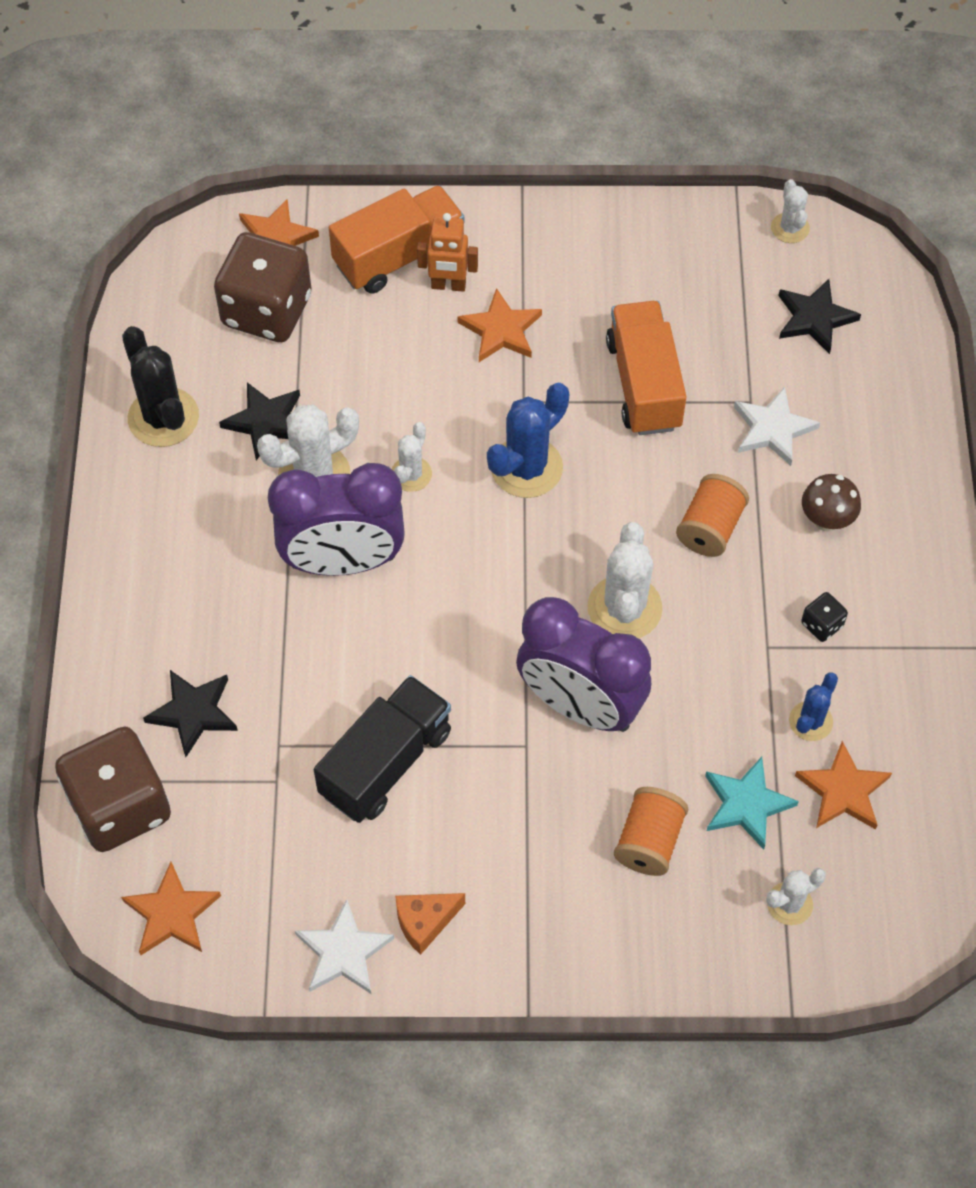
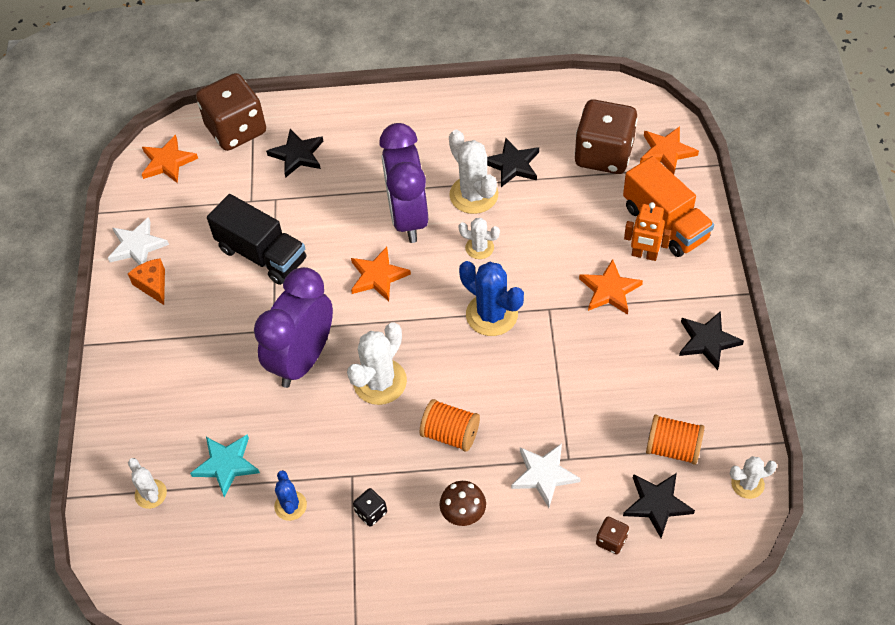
camera: 90 degrees right, 5 degrees down
(163, 417) = (510, 112): black cactus -> none
(448, 285) = (644, 255): orange robot -> orange robot turned 75 degrees counterclockwise
(590, 237) = (707, 341): none -> black star
(624, 608) = (380, 382): white cactus -> white cactus turned 60 degrees counterclockwise
(644, 384) = (574, 384): orange truck -> none
(649, 841) = (201, 405): orange spool -> orange spool (672, 448)
(810, 721) = (290, 506): blue cactus -> blue cactus turned 45 degrees clockwise
(843, 791) = (234, 528): orange star -> orange star (378, 276)
(861, 369) = (611, 540): none -> brown dice

